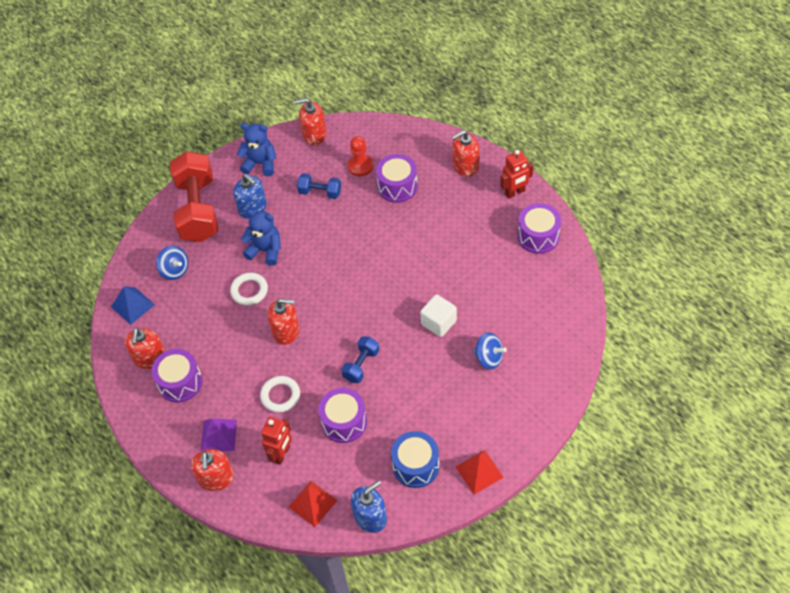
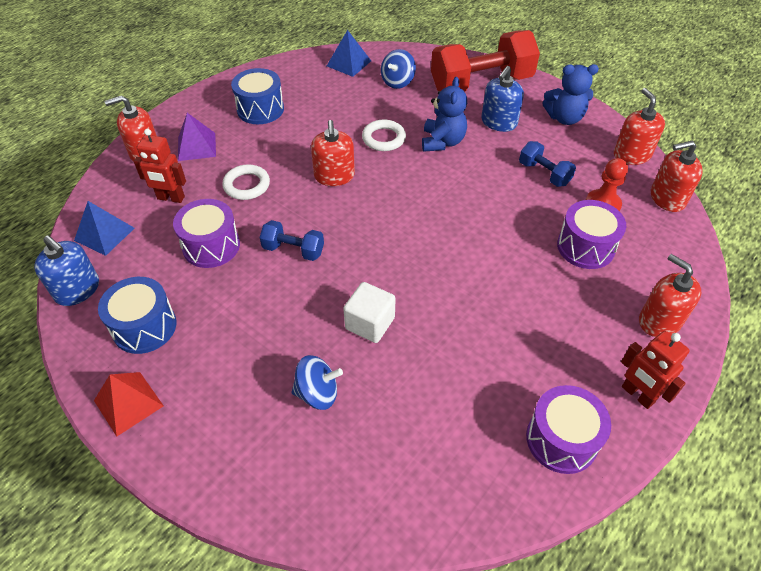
camera: 75 degrees right, 5 degrees down
(150, 358) = (288, 85): red soap dispenser -> red soap dispenser (667, 198)
(180, 382) = (260, 109): purple drum -> blue drum
(260, 164) = (564, 118): blue teddy bear -> blue teddy bear turned 90 degrees clockwise
(313, 503) = (104, 234): red pyramid -> blue pyramid
(320, 192) = (544, 173): blue dumbbell -> blue dumbbell turned 45 degrees counterclockwise
(489, 358) = (317, 393): blue spinning top -> blue spinning top turned 105 degrees counterclockwise

